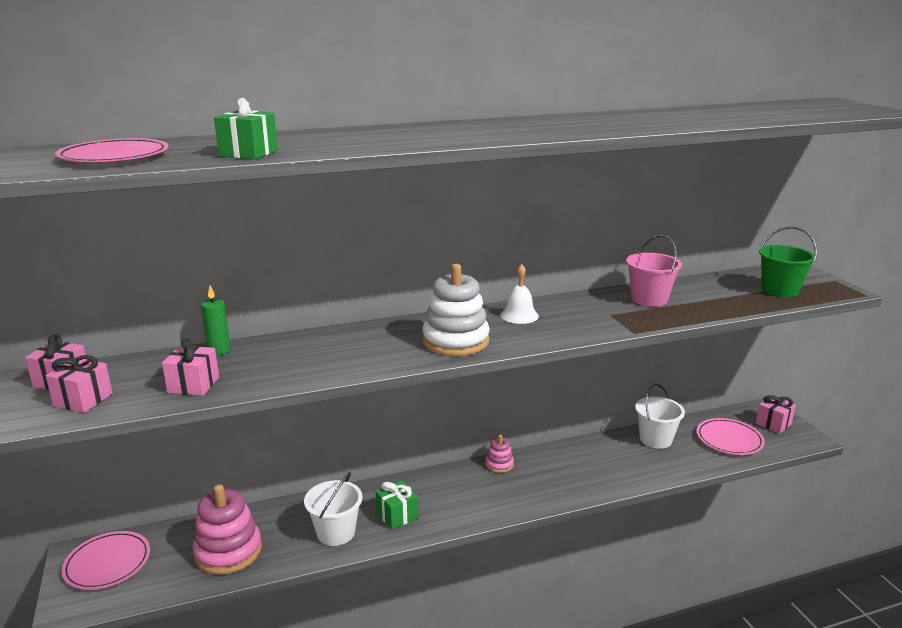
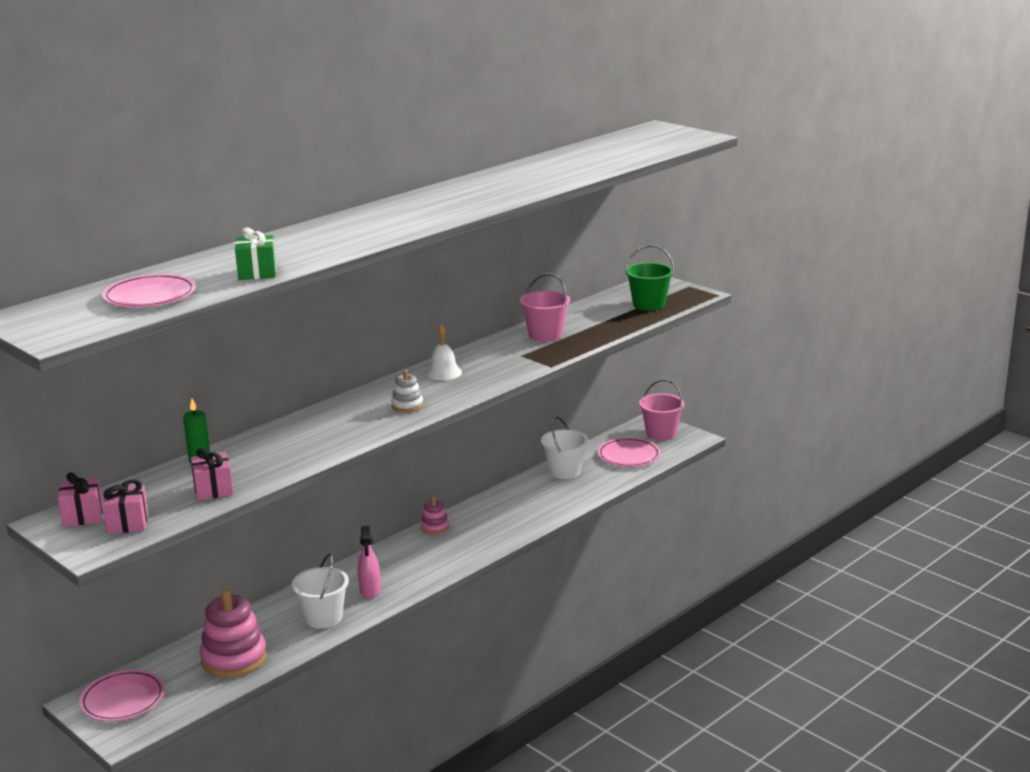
camera: 25 degrees left, 0 degrees up
(397, 515) = (370, 590): green gift -> pink spray bottle
(455, 341) = (407, 406): white stacking toy -> white stacking toy, size x0.51
(773, 424) = (661, 433): pink gift -> pink bucket

